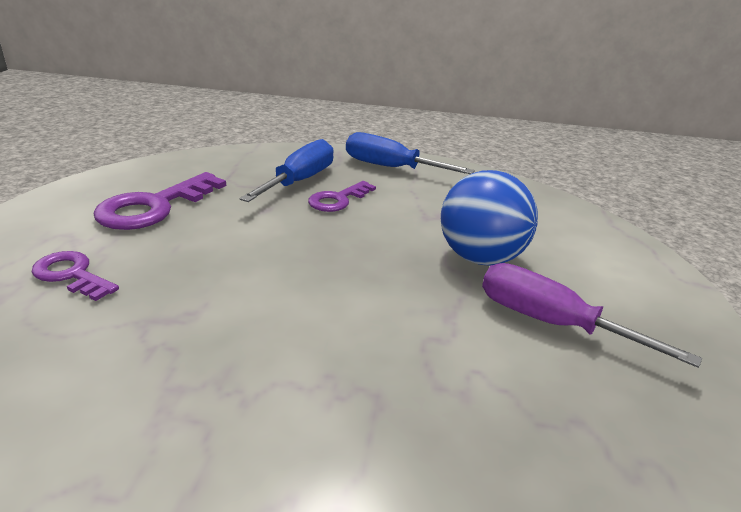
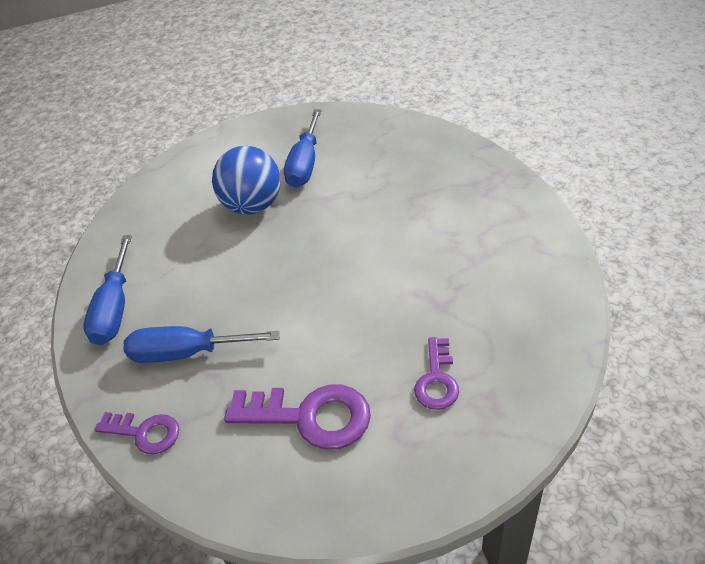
camera: 110 degrees left, 15 degrees up
(338, 200) = (211, 308): purple key -> purple key (145, 433)
(551, 323) = (305, 164): purple screwdriver -> blue screwdriver

